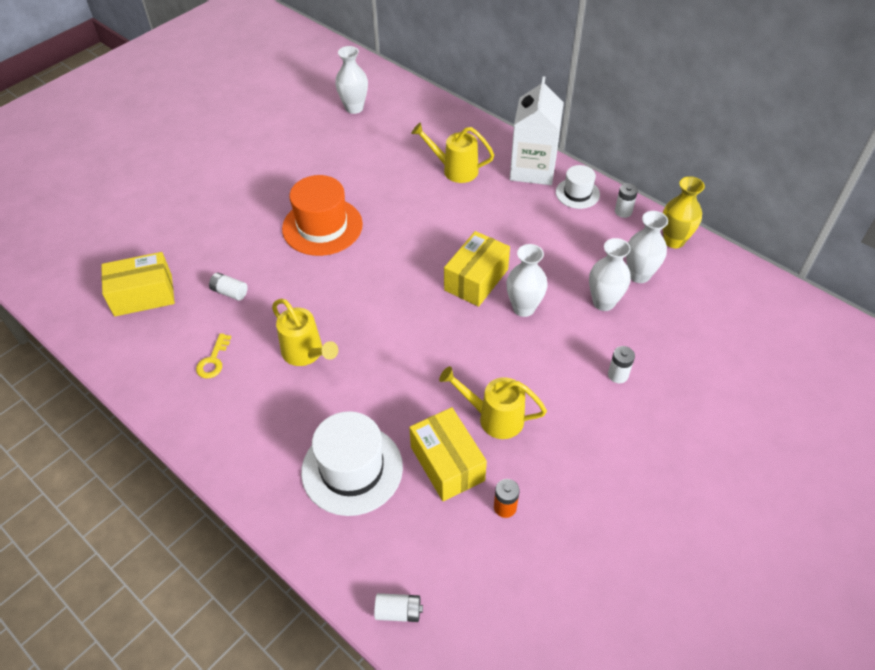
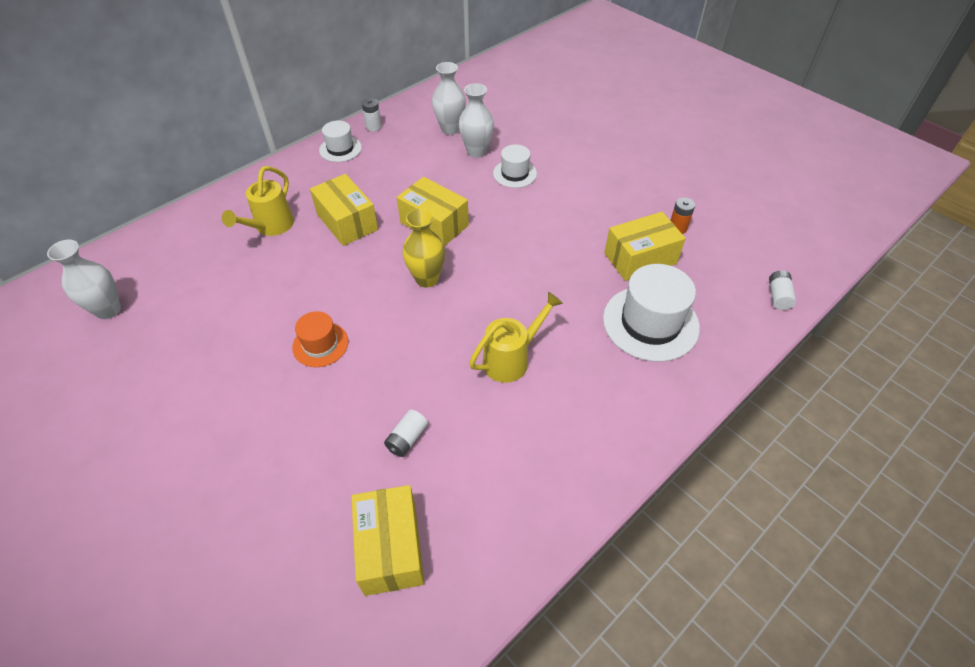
camera: 85 degrees left, 0 degrees up
(213, 360) = (513, 450): yellow key -> none
(322, 226) = (320, 344): orange hat -> orange hat, size x0.57
(469, 217) = (347, 222): none -> yellow box
(494, 417) = (593, 226): yellow watering can -> none
(523, 308) = (475, 197): white vase -> none
(533, 169) = (294, 172): white carton -> none
(572, 340) = (515, 173): none -> white hat
(618, 375) = (552, 154): white battery -> none
(674, 241) = (416, 106): yellow vase -> yellow vase (427, 279)

